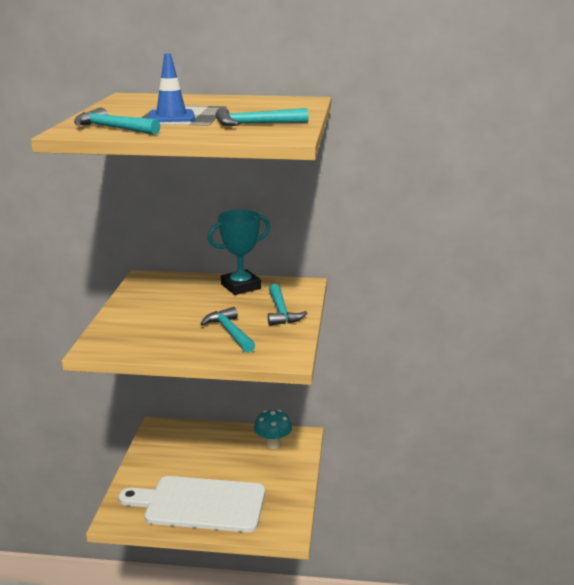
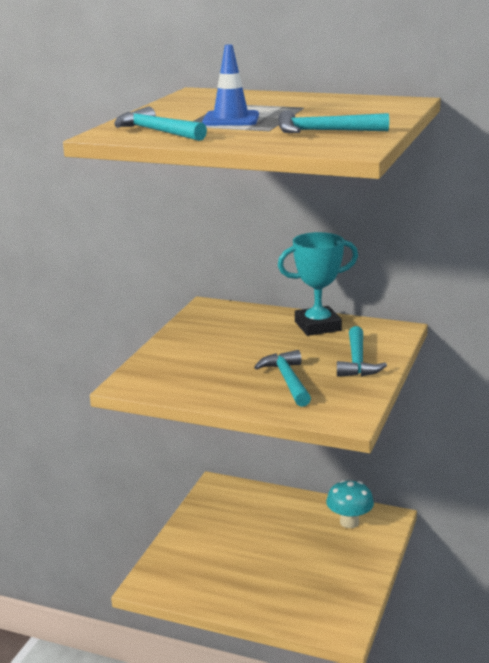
camera: 15 degrees right, 0 degrees up
(200, 504) = (246, 582): white cutting board -> none

